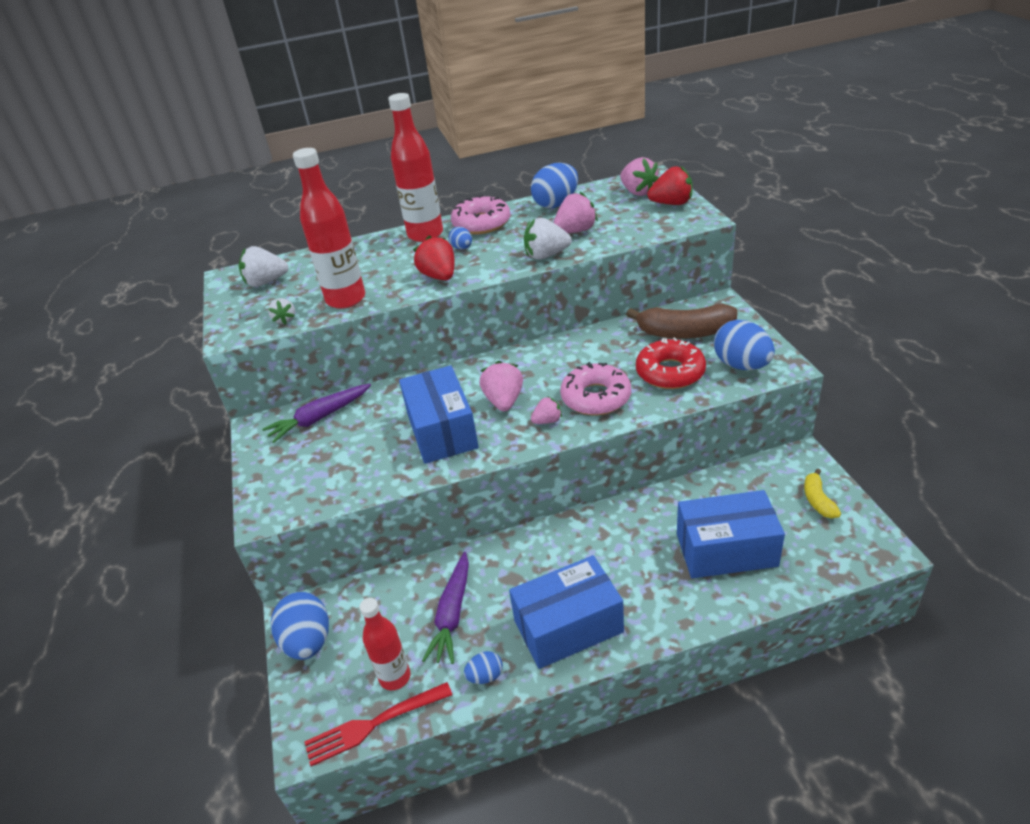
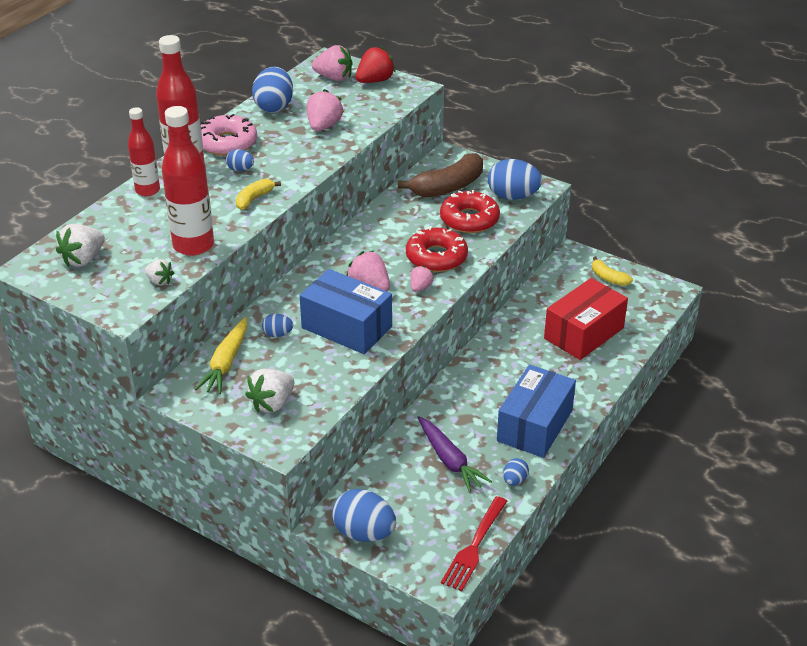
camera: 45 degrees left, 0 degrees up
(319, 418) = (226, 363): purple carrot -> yellow carrot
(384, 411) = (278, 334): none -> blue egg
(395, 677) = (455, 515): red bottle -> red bottle (147, 190)
(439, 276) = (254, 199): red strawberry -> yellow banana
(546, 255) = (325, 153): white strawberry -> white strawberry (272, 403)
(596, 397) = (436, 257): pink donut -> red donut
(726, 550) = (583, 333): blue box -> red box

